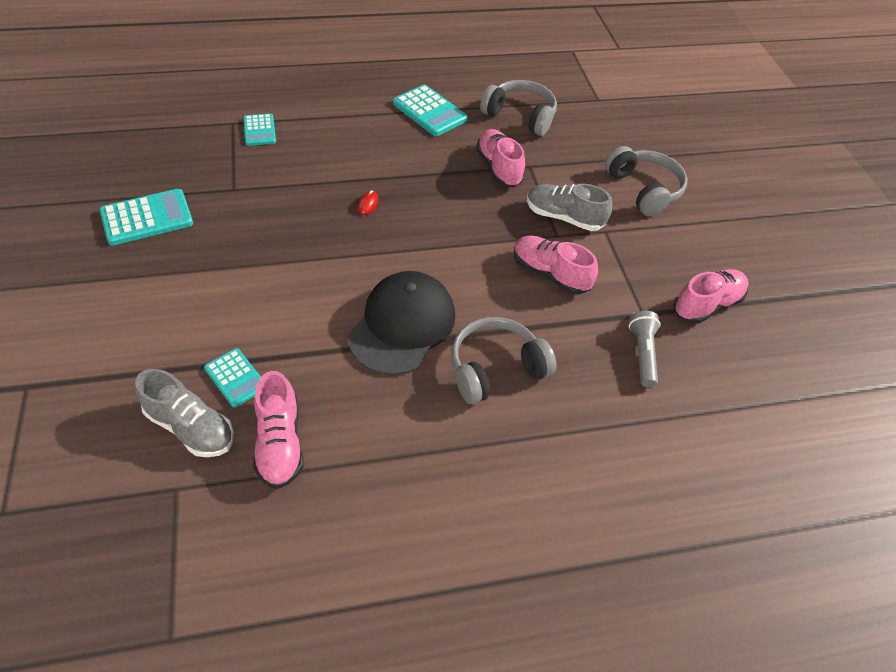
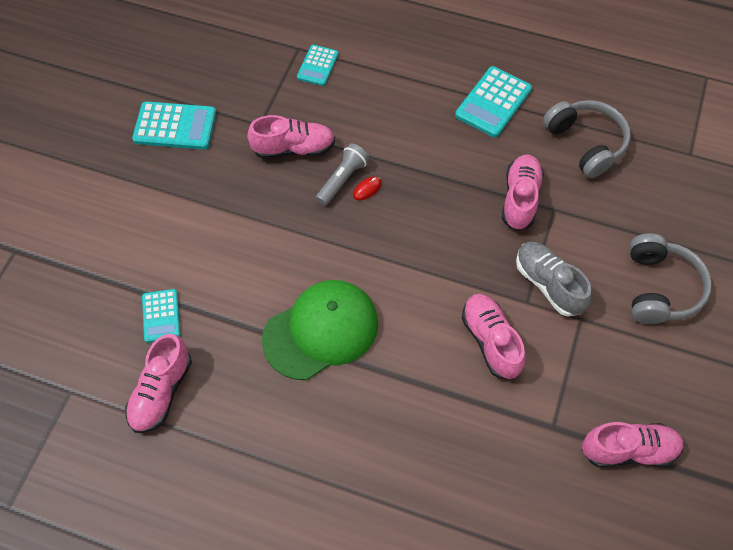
camera: 35 degrees right, 10 degrees up
(191, 427) = (106, 344): grey shoe -> none
(279, 197) = (293, 149): none -> pink shoe
(402, 325) = (321, 331): black cap -> green cap
(429, 111) = (493, 102): turquoise calculator -> turquoise calculator turned 45 degrees clockwise
(495, 368) = (374, 413): grey headphones -> none
(642, 354) = (521, 468): grey flashlight -> grey flashlight (342, 180)

